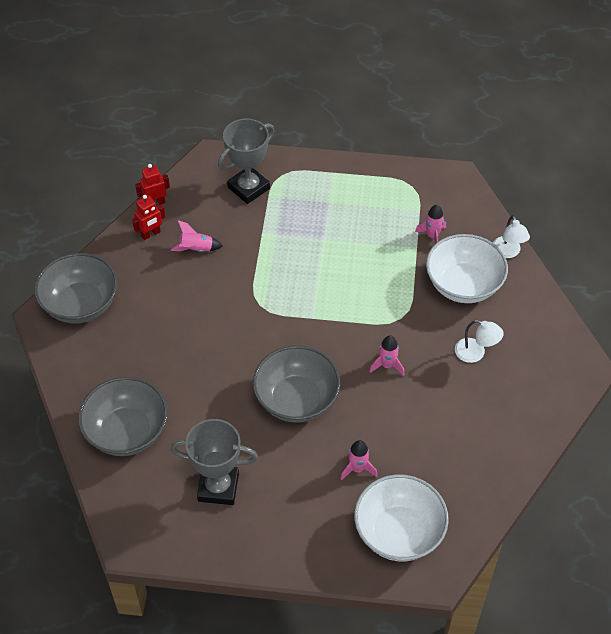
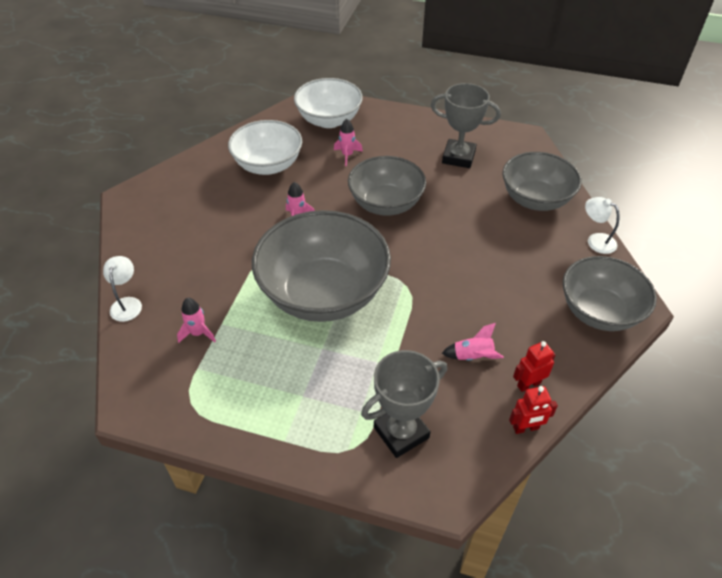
camera: 170 degrees left, 5 degrees down
(336, 286) = (323, 293): none -> grey bowl
(463, 285) = (193, 277): white bowl -> white bowl (268, 165)
(475, 353) = (214, 218): white lamp -> white lamp (596, 240)

